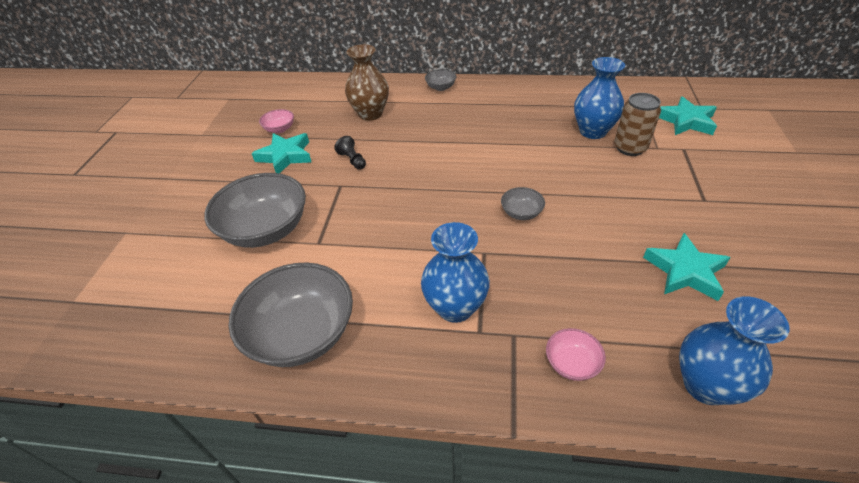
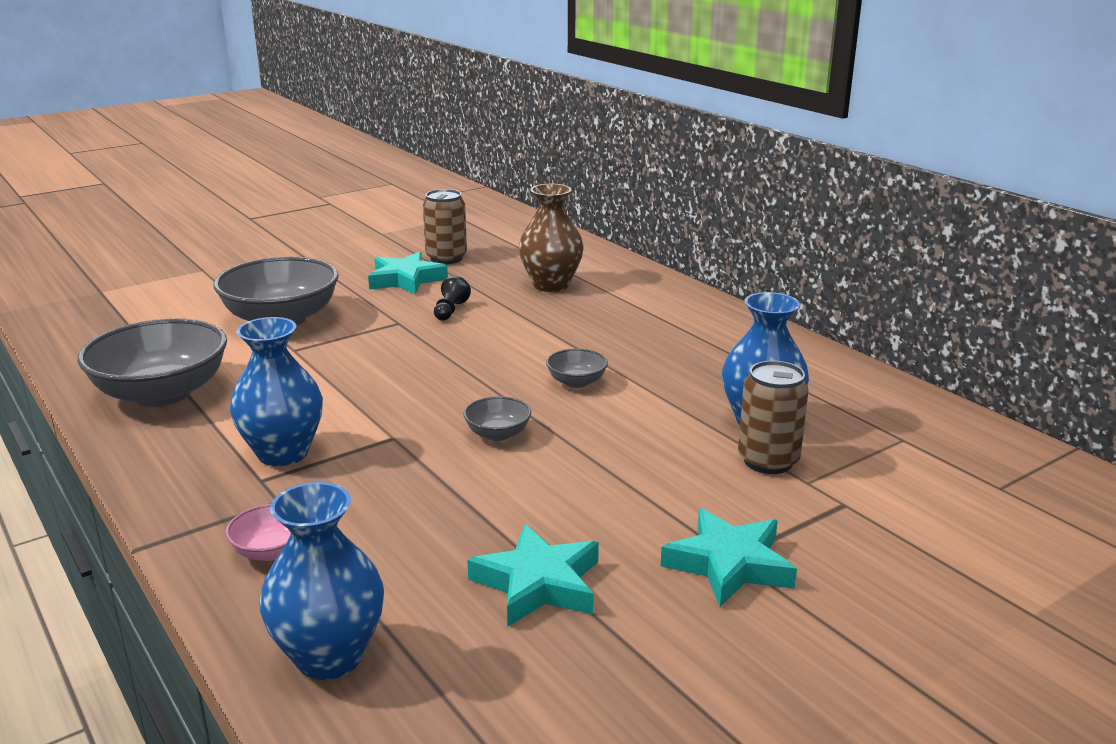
camera: 45 degrees right, 20 degrees down
(280, 129) = (446, 258): pink bowl -> brown can
(440, 87) = (678, 297): grey bowl -> grey bowl (576, 382)
(686, 121) = (930, 485): turquoise star -> turquoise star (729, 564)

